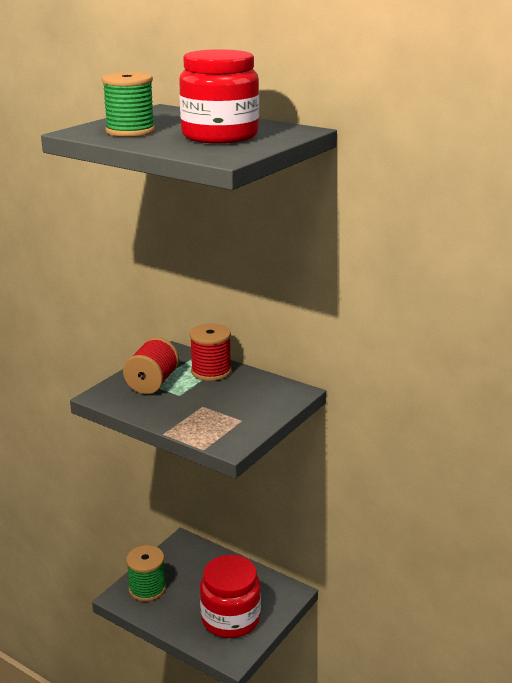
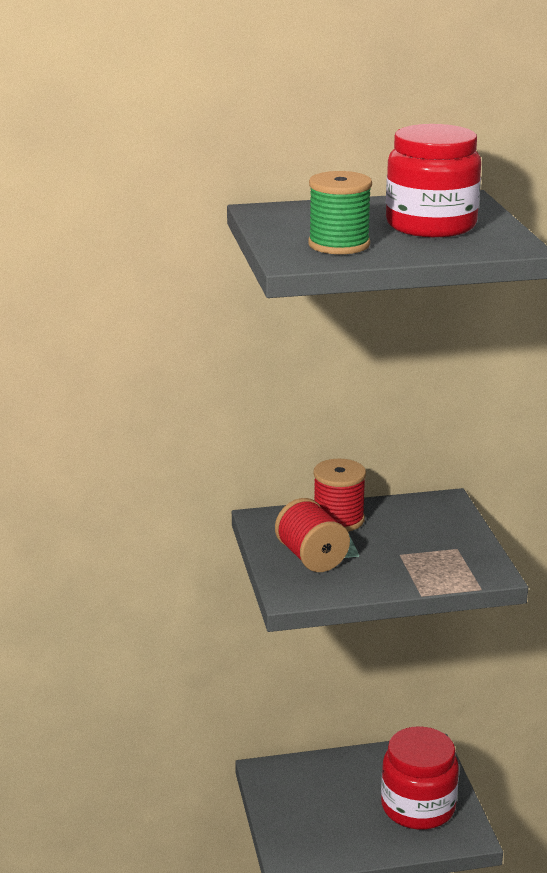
camera: 45 degrees left, 0 degrees up
(147, 588) = (302, 835): green spool -> none

